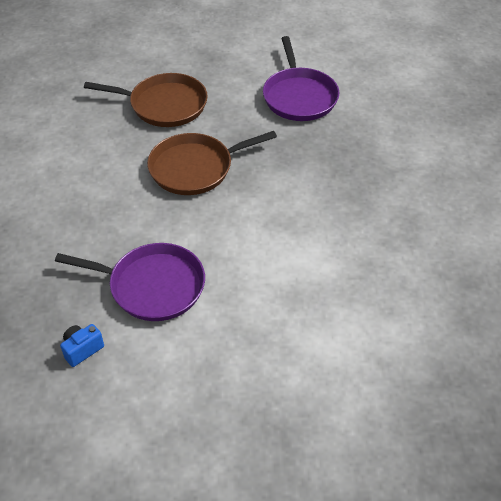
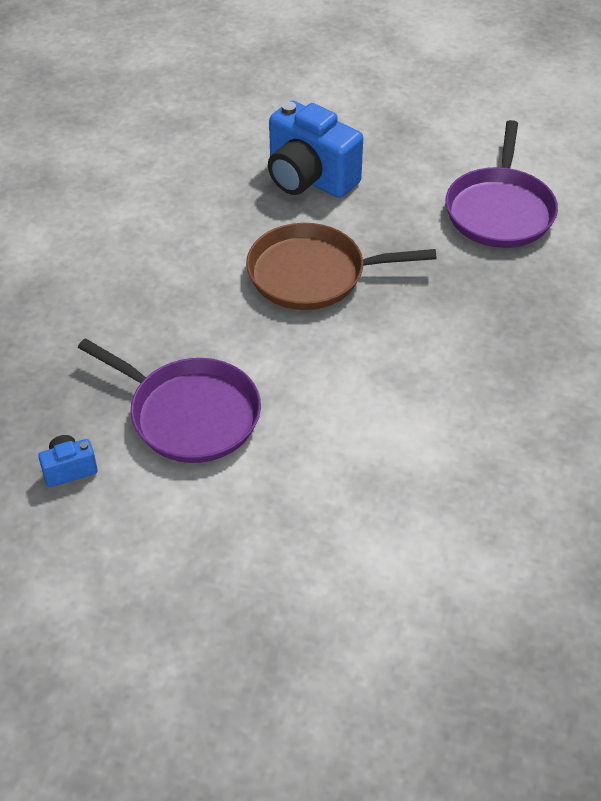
camera: 20 degrees right, 0 degrees up
(164, 105) = (309, 179): brown pan -> blue camera

